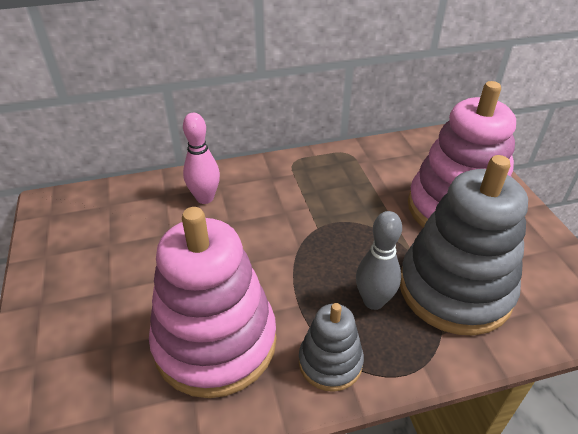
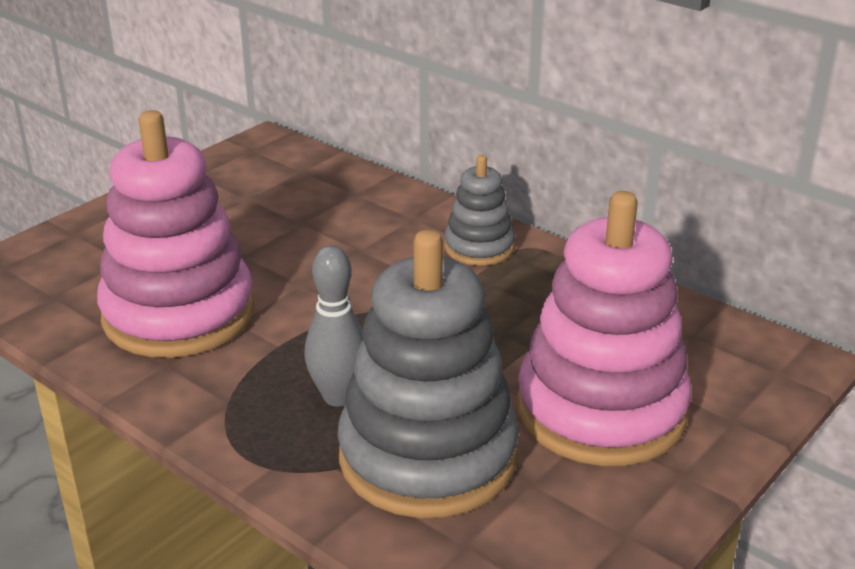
camera: 55 degrees right, 10 degrees down
(205, 198) = (380, 218): pink bowling pin -> none
(330, 362) = (216, 397): grey stacking toy -> grey stacking toy (479, 247)

